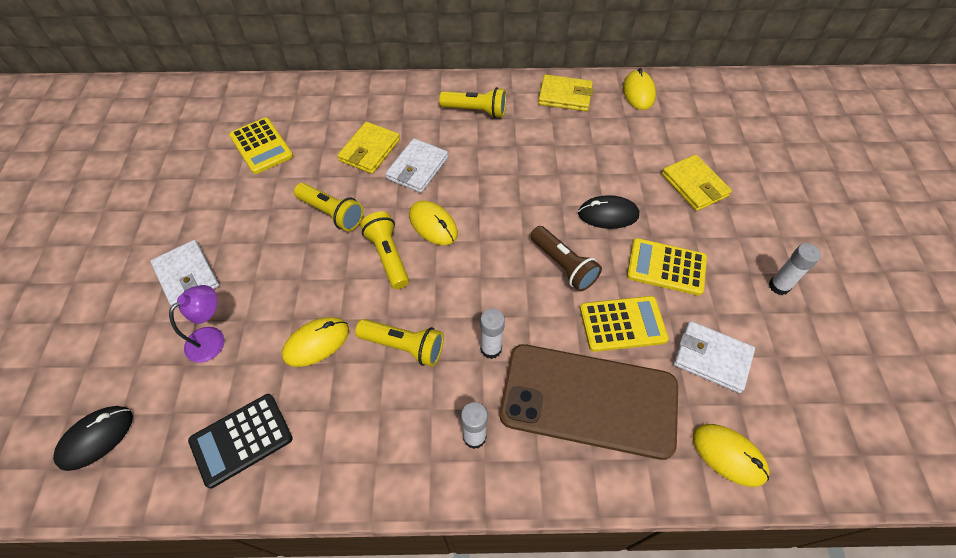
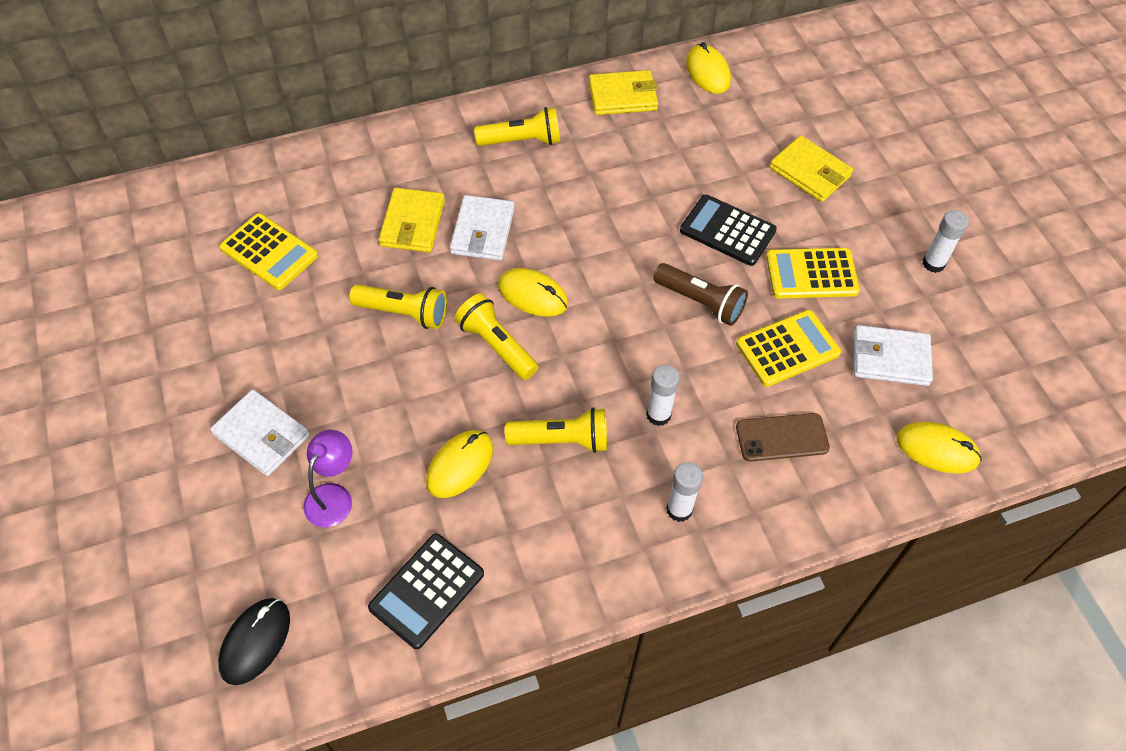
camera: 20 degrees left, 0 degrees up
(588, 400) = (782, 437): brown phone -> brown phone, size x0.46
(608, 214) = (727, 231): black mouse -> black calculator

